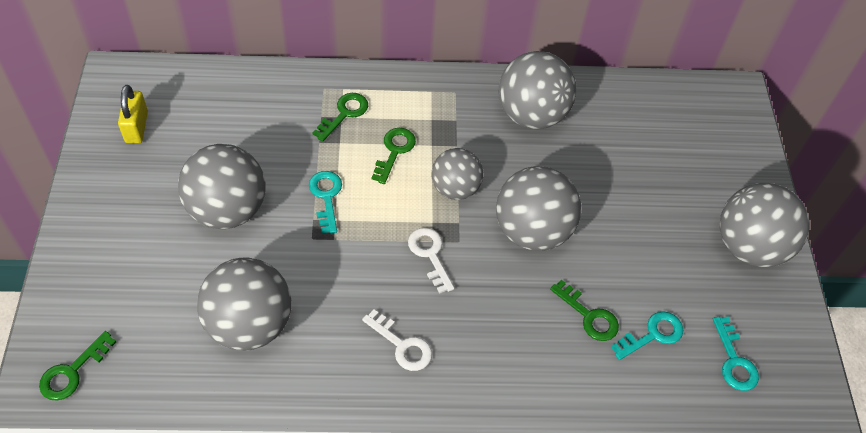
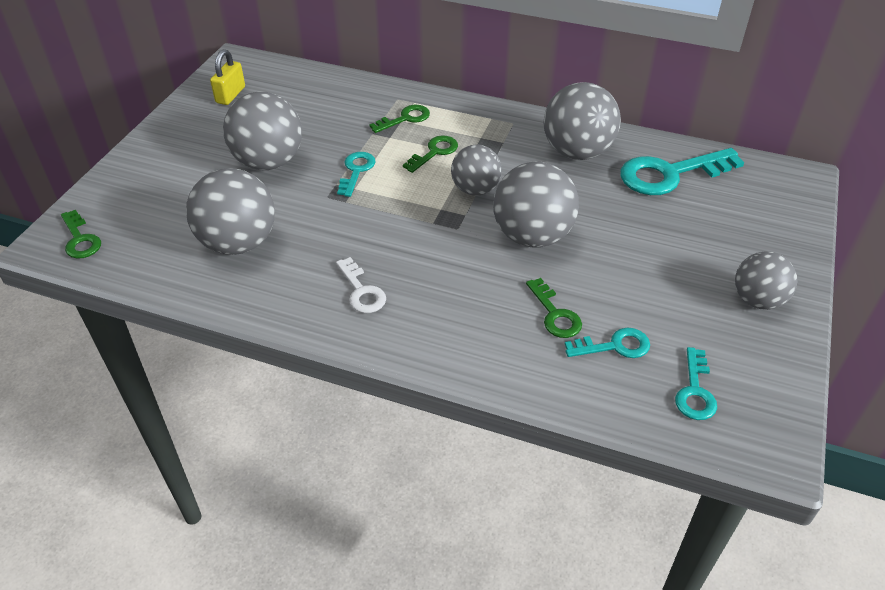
camera: 25 degrees right, 10 degrees down
(72, 371) = (80, 239): green key -> green key turned 90 degrees counterclockwise
(430, 255) = (425, 231): white key -> none
(625, 120) = (670, 174): none -> turquoise key
(749, 246) = (757, 300): grey ball -> grey ball, size x0.64

